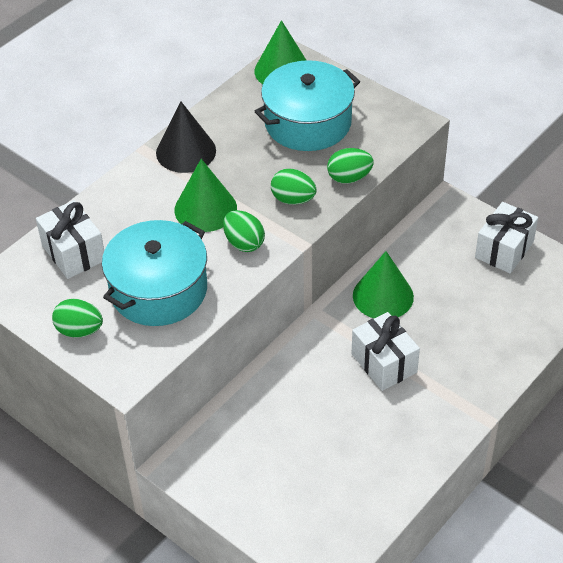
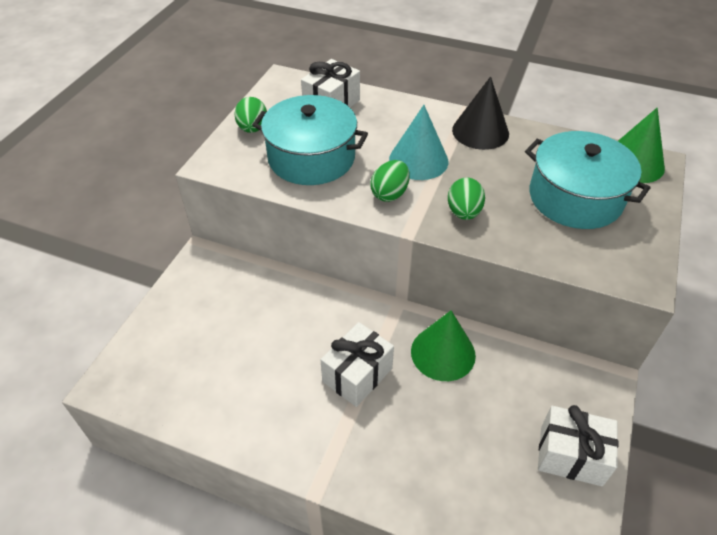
camera: 70 degrees right, 0 degrees up
(205, 209) = (418, 160): green cone -> turquoise cone
(349, 178) = (519, 246): green egg -> none

